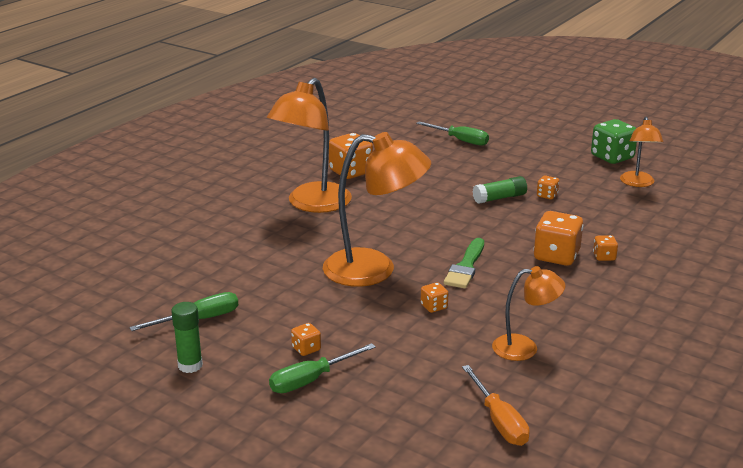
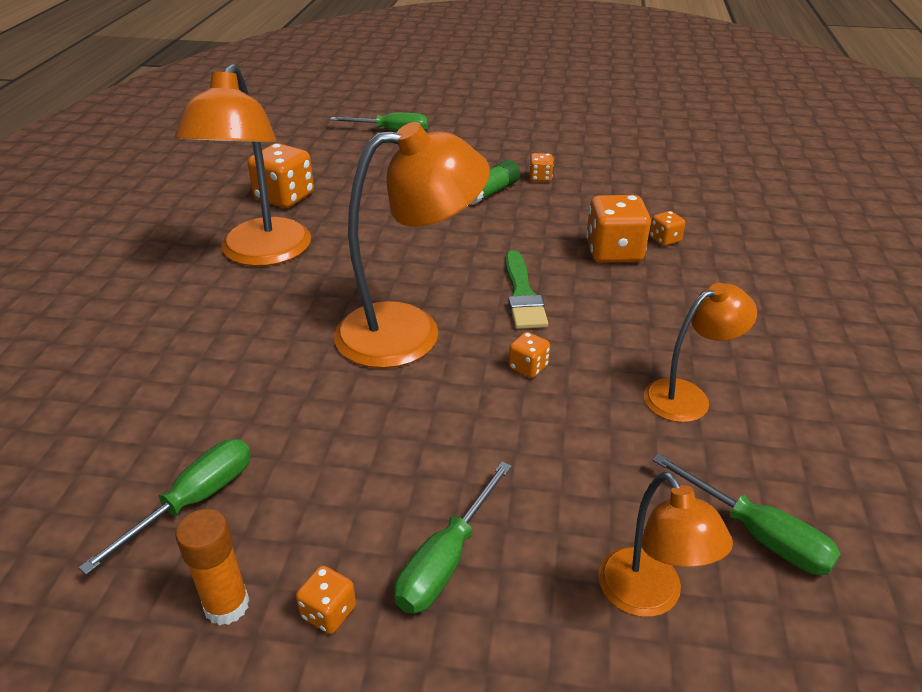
camera: 25 degrees left, 10 degrees up
(190, 365) = (227, 605): green glue stick -> orange glue stick
(306, 349) = (401, 500): orange dice -> orange dice (328, 612)
(499, 421) = (757, 534): orange screwdriver -> green screwdriver
(612, 157) = (570, 120): green dice -> none
(638, 183) = (621, 143): orange lamp -> orange lamp (648, 597)

